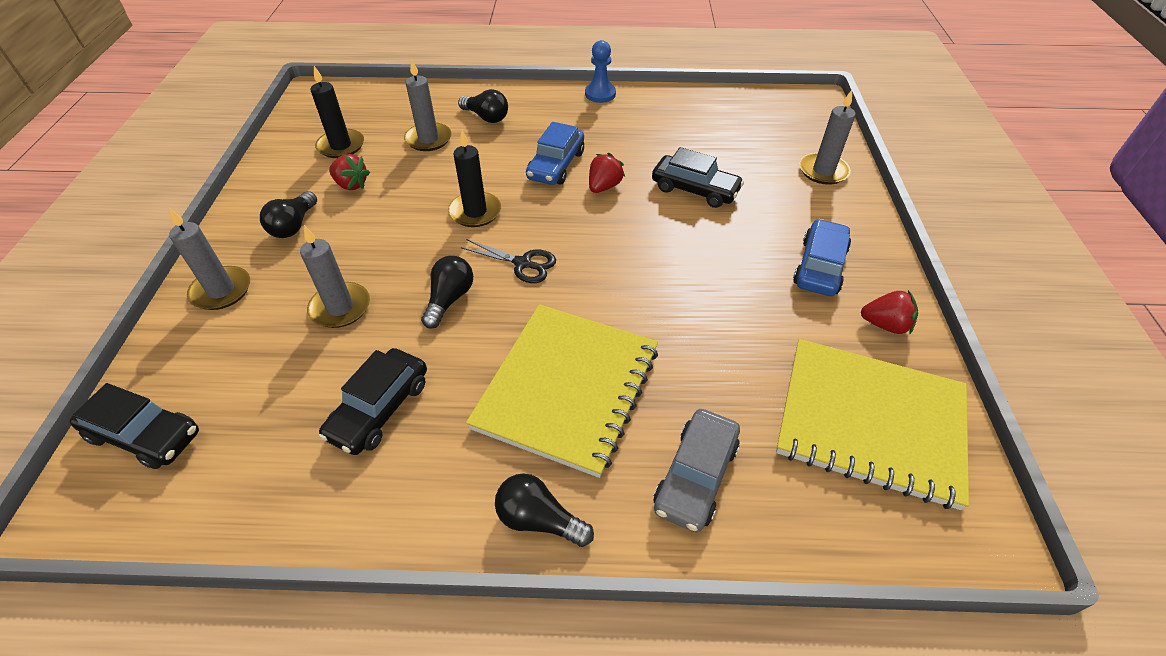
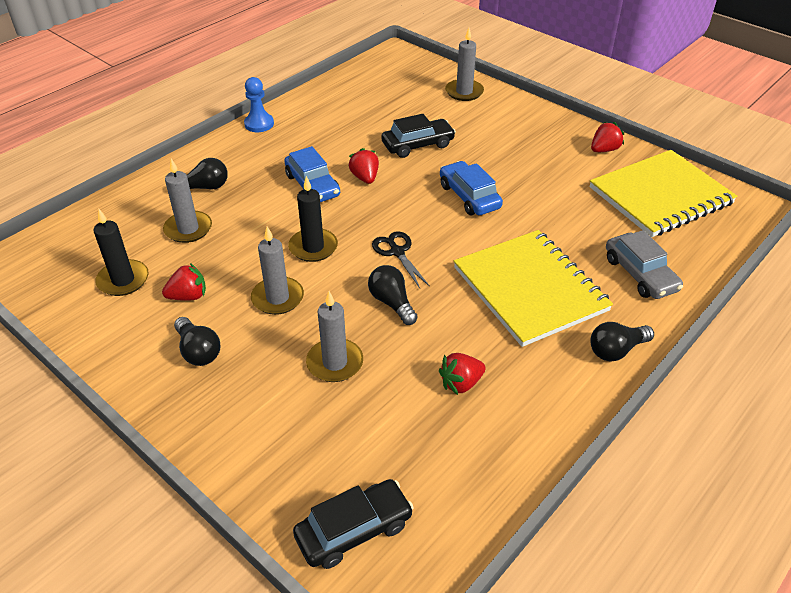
camera: 50 degrees left, 5 degrees down
(221, 291) = (229, 427): grey candle -> grey candle (277, 298)
(379, 409) = (461, 383): black car -> red strawberry
(523, 263) = (397, 252): black scissors -> black scissors turned 90 degrees counterclockwise
(820, 267) = (539, 143): blue car -> blue car (469, 196)

